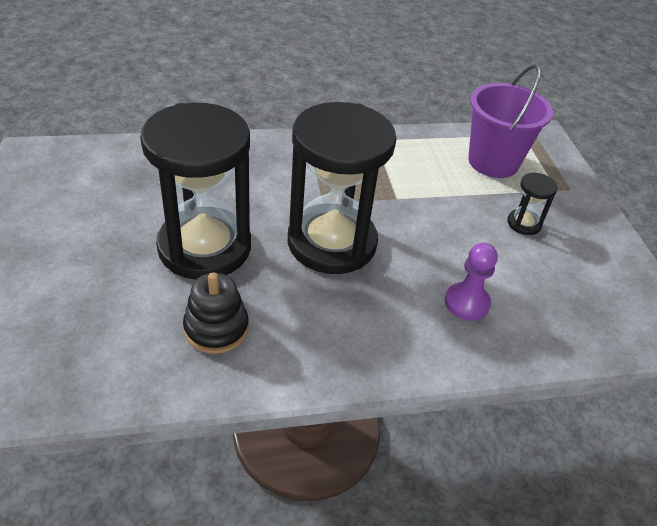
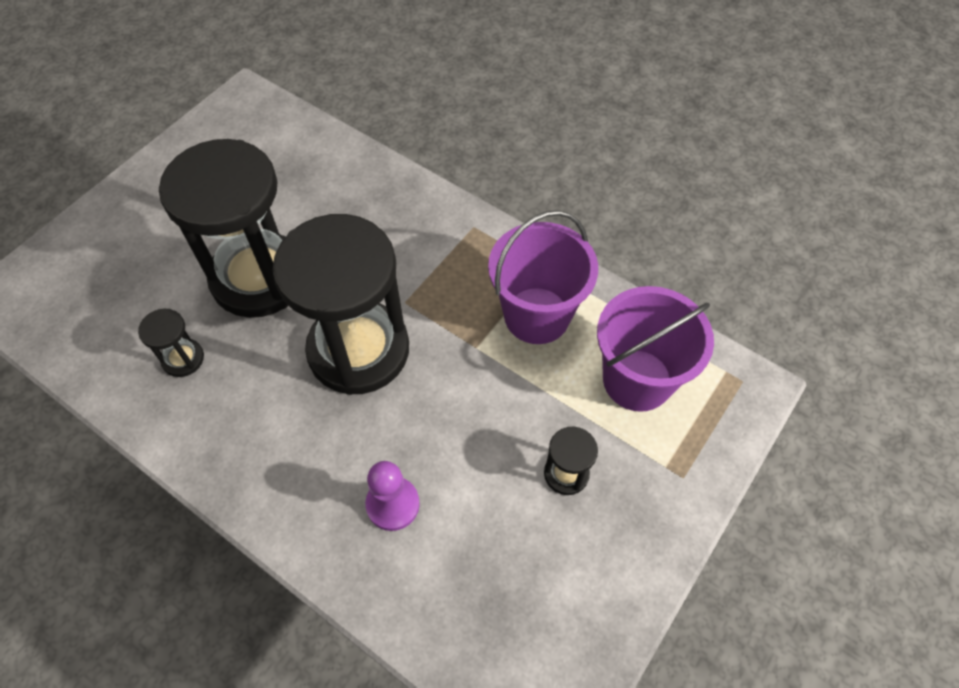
camera: 50 degrees right, 15 degrees up
(216, 328) = (183, 359): black stacking toy -> black hourglass
(405, 164) = (537, 315): none -> purple bucket

